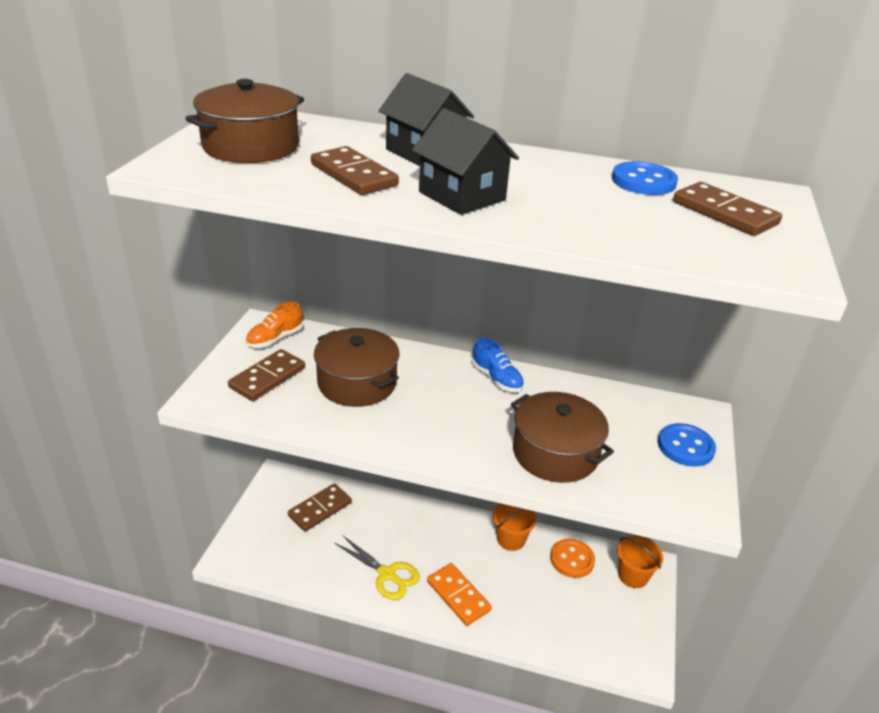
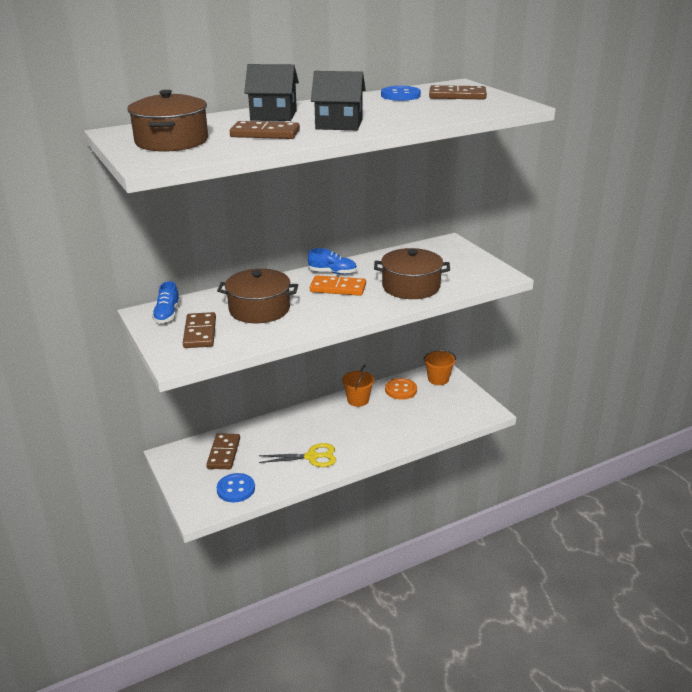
camera: 40 degrees left, 5 degrees down
(275, 338) = (167, 314): orange shoe -> blue shoe
(458, 596) = (364, 441): orange domino -> orange domino (338, 288)
(685, 447) = (462, 257): blue button -> blue button (236, 489)

